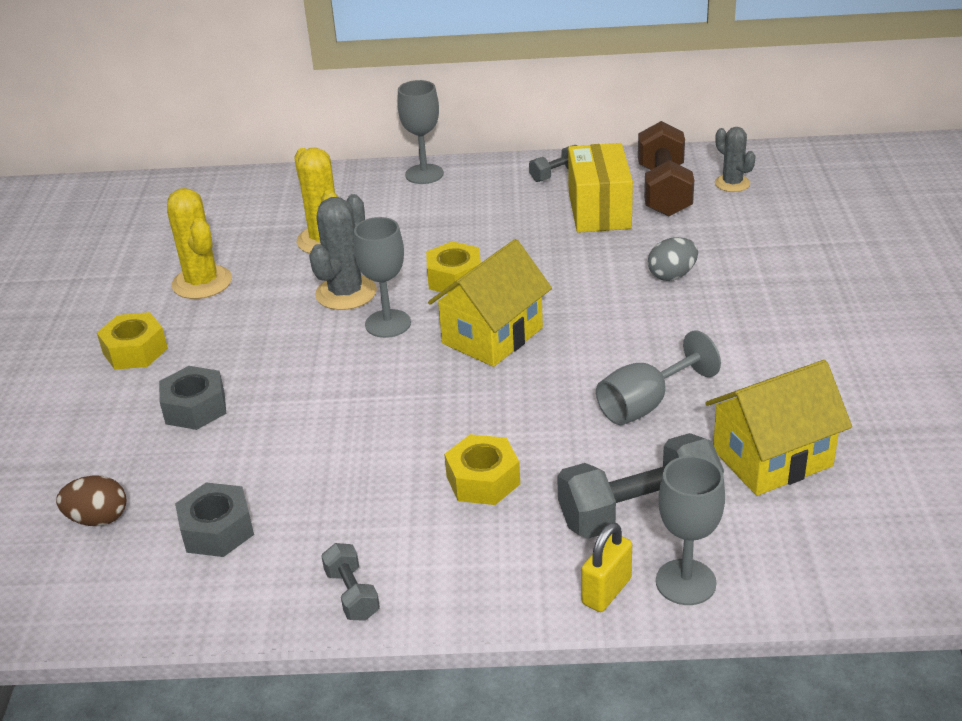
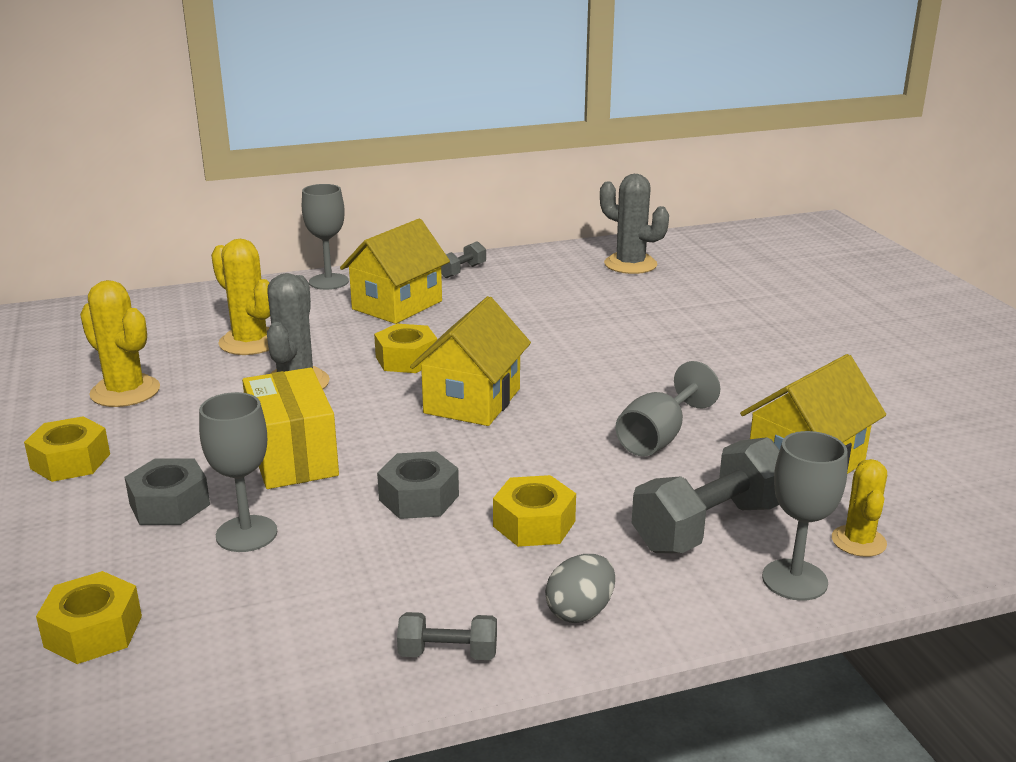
camera: 20 degrees left, 10 degrees down
(98, 519) = (93, 631): brown egg -> yellow nut
(217, 530) = (253, 618): grey nut -> grey nut (419, 498)
(352, 594) = (448, 653): grey dumbbell -> grey dumbbell turned 45 degrees counterclockwise
(388, 324) = (356, 403): grey goblet -> grey goblet (246, 534)
(475, 211) = (397, 305): none -> yellow house
(599, 210) = (519, 294): yellow box -> yellow box (293, 457)
(606, 591) = (722, 602): yellow padlock -> none
(663, 191) = (571, 275): brown dumbbell -> none
(672, 275) = (619, 335): grey egg -> grey egg (580, 611)
(732, 183) = (630, 264): grey cactus -> grey cactus, size x1.58
(772, 553) = (858, 541): none -> yellow cactus

